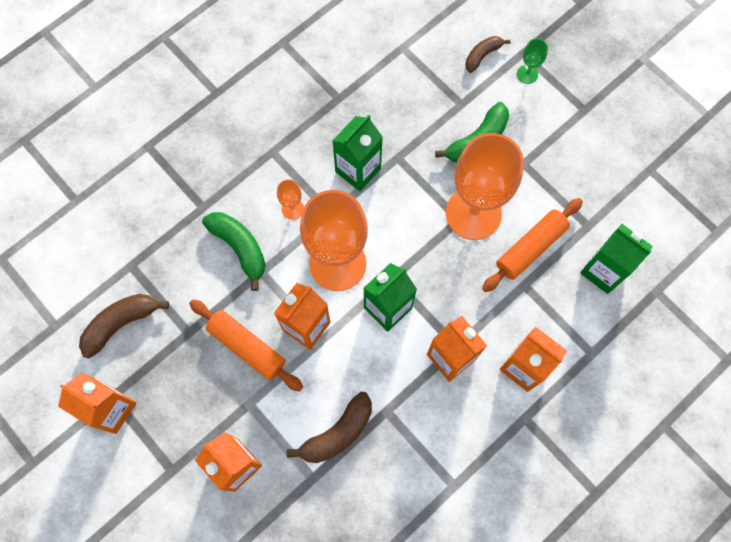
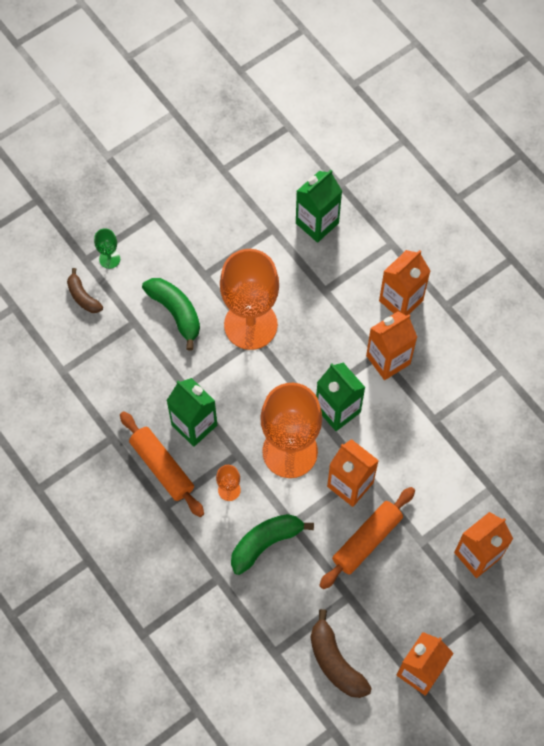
camera: 85 degrees left, 5 degrees down
(337, 433) = (452, 463): brown banana -> none
(530, 248) = (289, 280): orange rolling pin -> orange rolling pin (162, 467)

